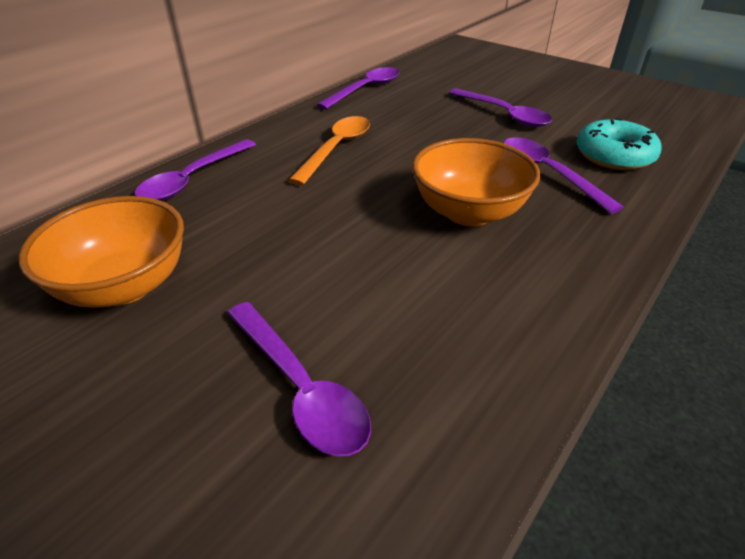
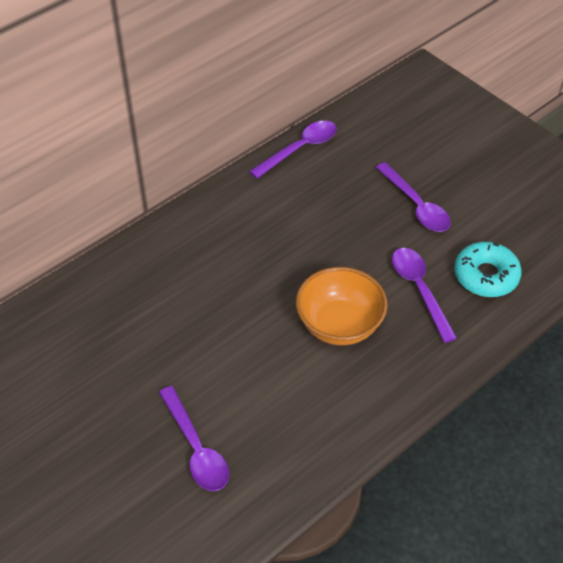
camera: 10 degrees right, 10 degrees up
(125, 285) = (95, 359): orange bowl -> none
(193, 179) = (138, 259): purple spoon -> none
(336, 149) = (256, 236): orange spoon -> none

